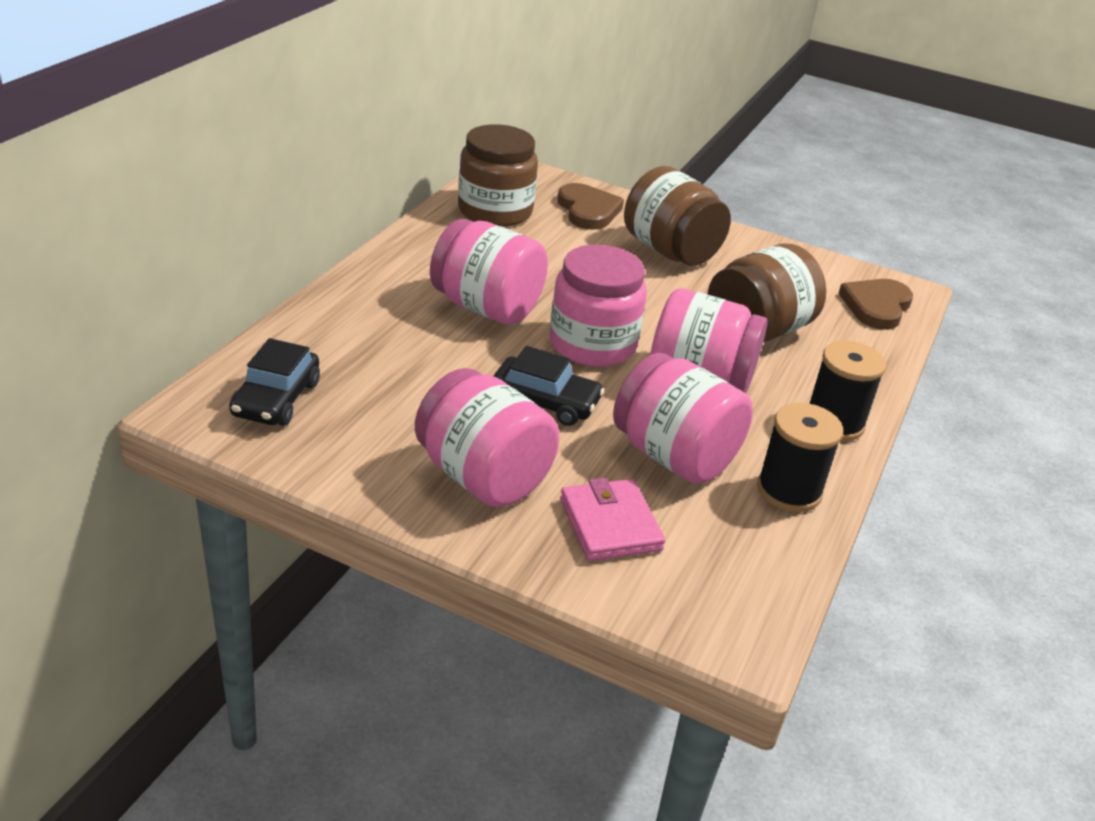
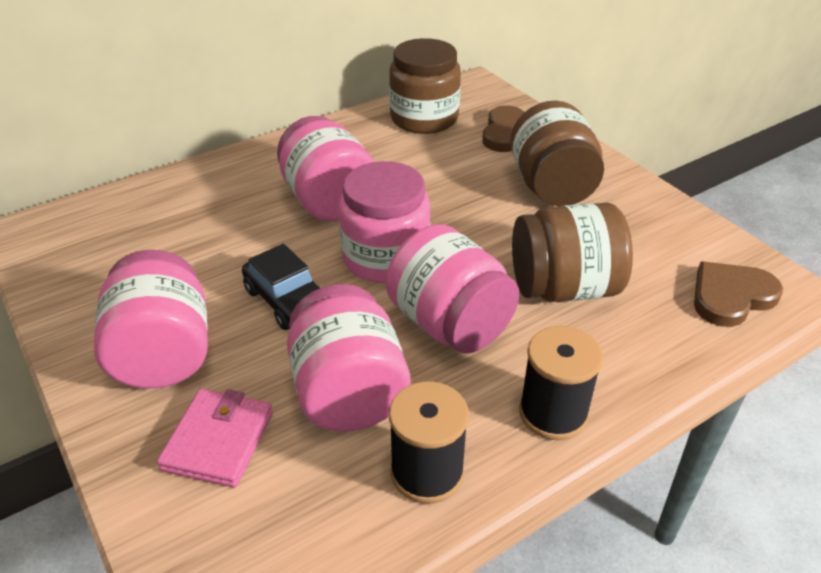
camera: 35 degrees right, 5 degrees up
(276, 399) = (90, 236): black car -> none

